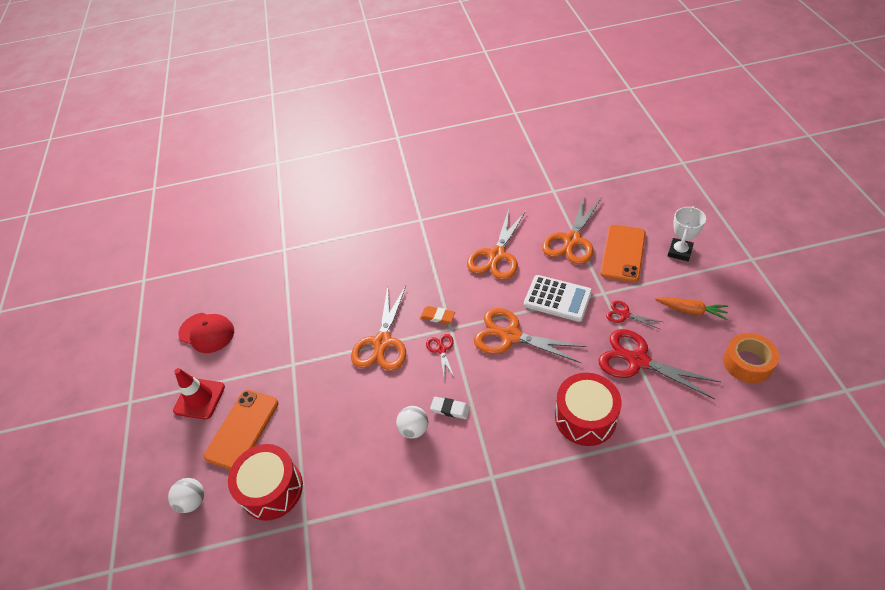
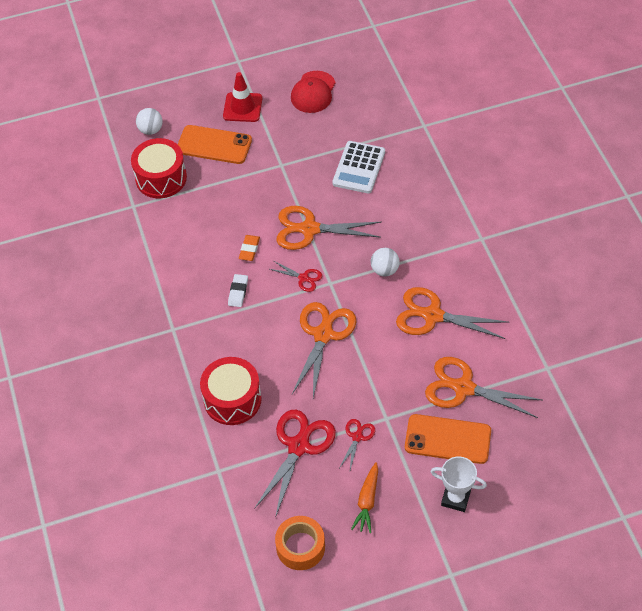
camera: 80 degrees right, 5 degrees up
(414, 429) = (217, 267): white ball -> white ball (384, 270)
(437, 316) = (344, 270): orange eraser -> orange eraser (249, 249)
(441, 350) = (303, 278): red scissors -> red scissors turned 45 degrees clockwise
(557, 298) = (375, 375): white calculator -> white calculator (359, 168)

